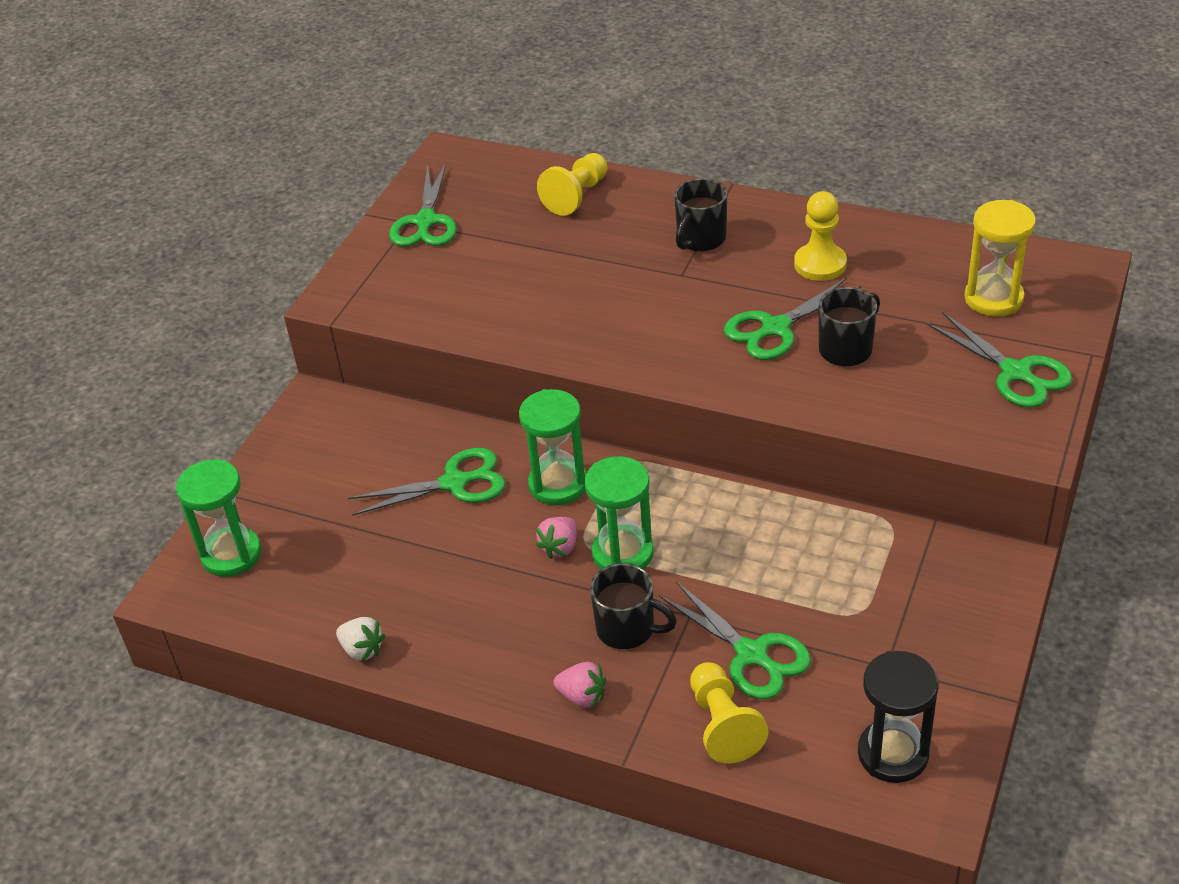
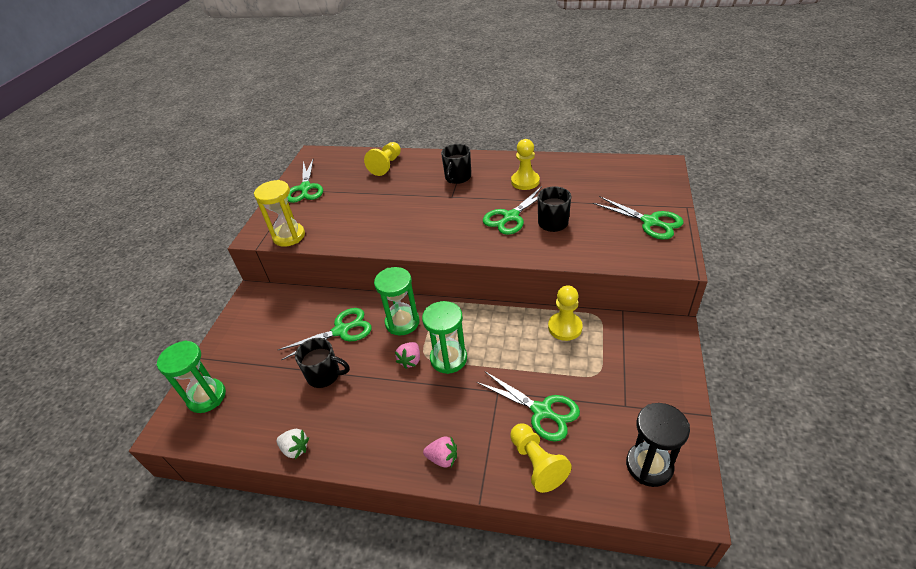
camera: 10 degrees left, 0 degrees up
(627, 629) = (461, 407): black mug -> black mug (324, 375)
(828, 533) = (565, 327): none -> yellow pawn
(993, 298) = (623, 186): yellow hourglass -> yellow hourglass (289, 236)

